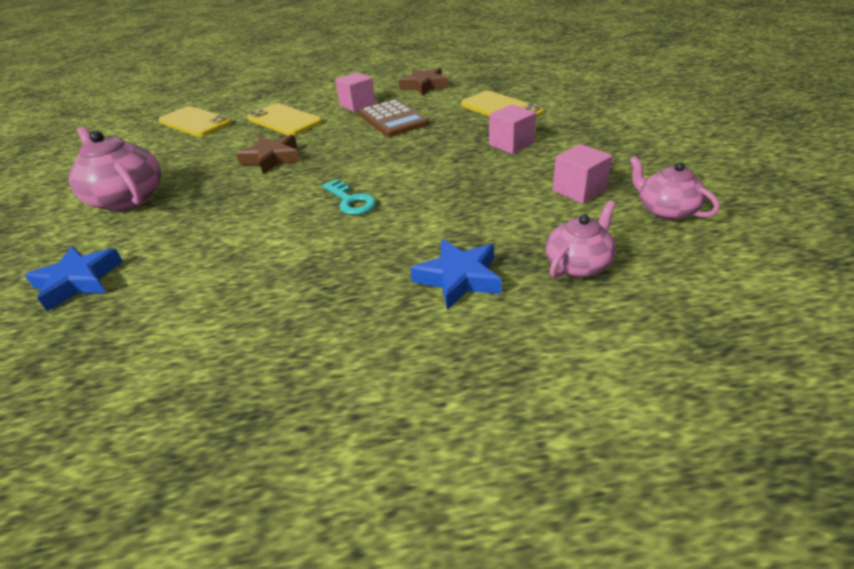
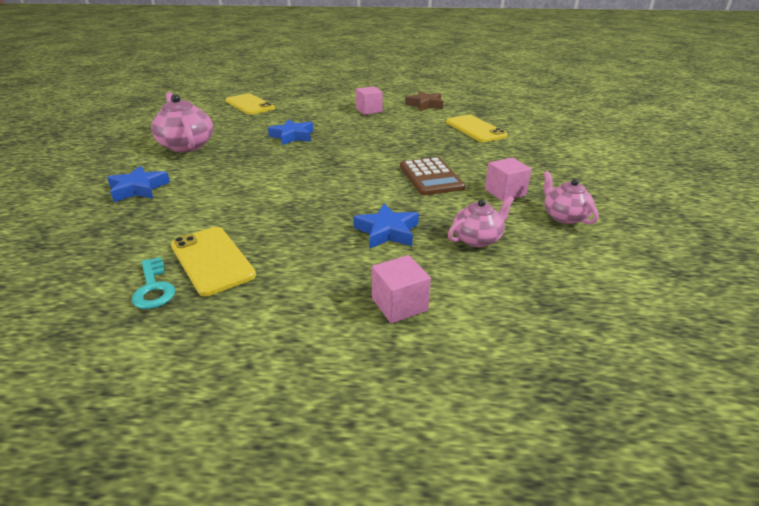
camera: 10 degrees right, 5 degrees down
(272, 159) = (292, 136): brown star -> blue star
(284, 120) = (311, 113): yellow phone -> yellow phone (212, 260)
(351, 201) = (335, 171): turquoise key -> turquoise key (153, 288)
(393, 119) = (390, 124): brown calculator -> brown calculator (431, 177)
(511, 144) = (470, 154): pink cube -> pink cube (399, 304)

